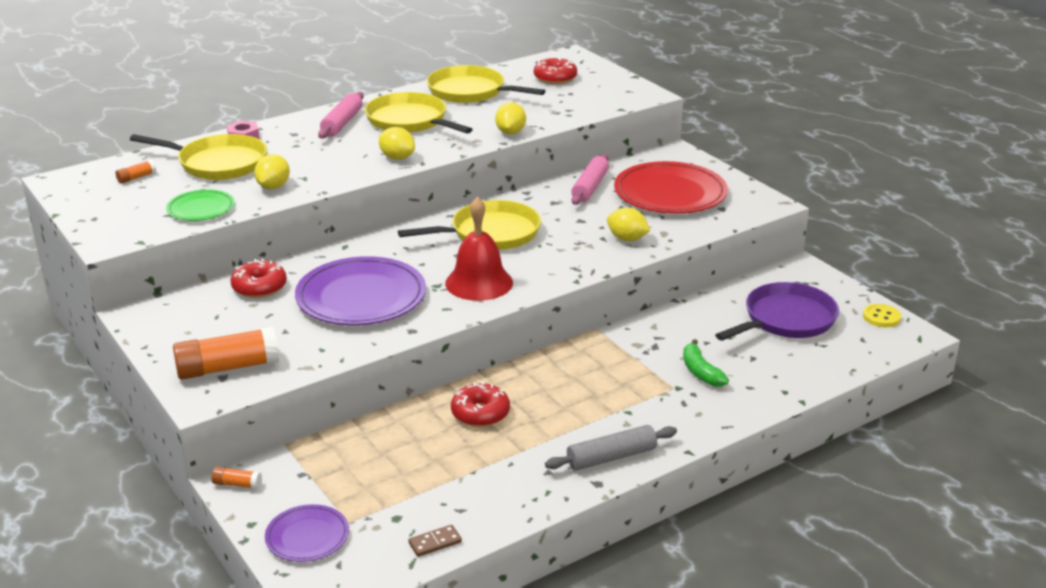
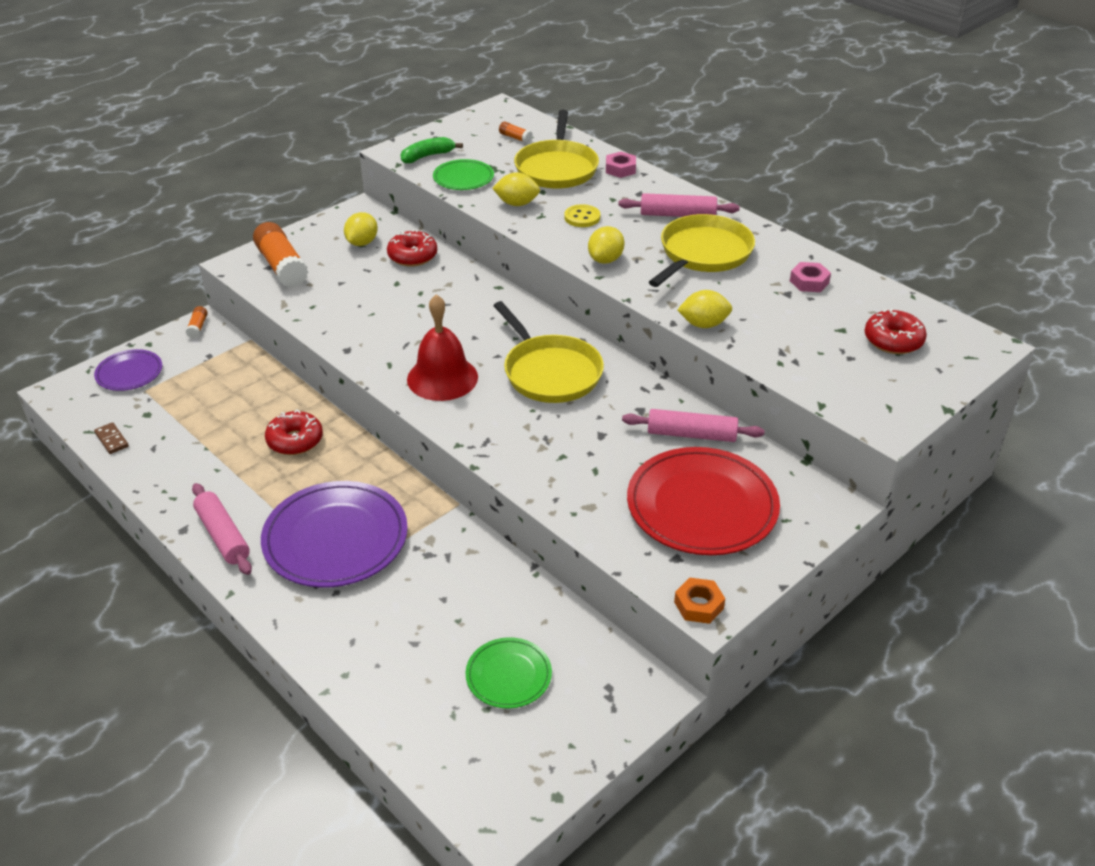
camera: 80 degrees right, 10 degrees up
(361, 297) = (403, 312): purple plate -> purple plate (335, 538)
(470, 92) = (809, 282): yellow pan -> pink nut
(611, 457) = (223, 536): grey rolling pin -> pink rolling pin
(627, 239) = (565, 476): yellow lemon -> yellow lemon (362, 243)
(700, 372) = (379, 596): green banana -> green banana (428, 156)
(767, 206) = (698, 605): none -> orange nut
(786, 319) = (508, 675): purple pan -> green plate
(881, 317) = (535, 785): yellow button -> yellow button (582, 217)

